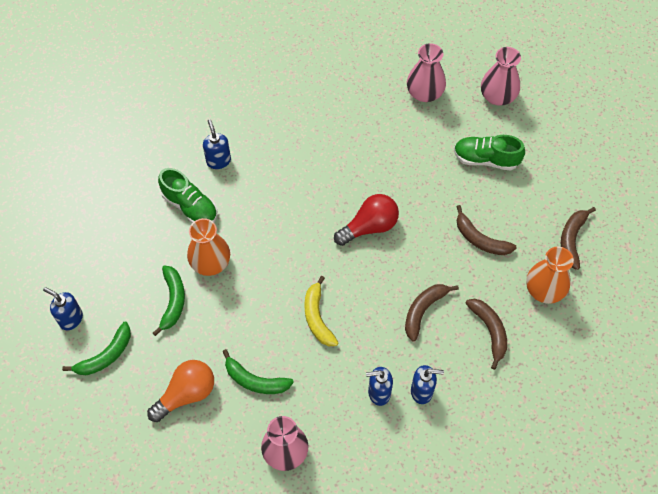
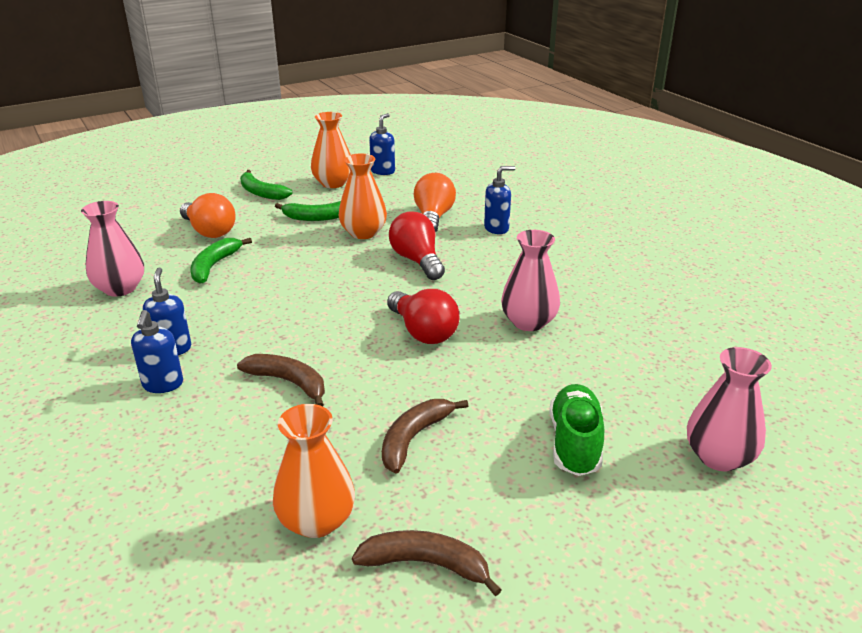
camera: 85 degrees right, 30 degrees down
(70, 319) = (302, 176): blue soap dispenser -> blue soap dispenser (383, 171)
(96, 289) = (333, 183): none -> orange vase
(190, 206) = (433, 218): green shoe -> orange light bulb
(266, 224) = (417, 261): none -> red light bulb
(317, 317) = (288, 300): yellow banana -> none
(424, 93) = (678, 373): pink vase -> pink vase (528, 322)
(489, 331) = (245, 451): brown banana -> none

